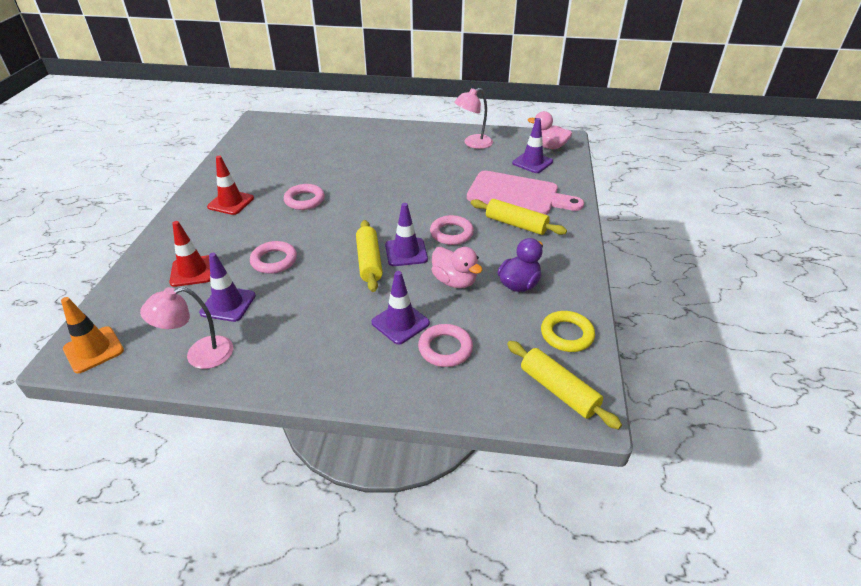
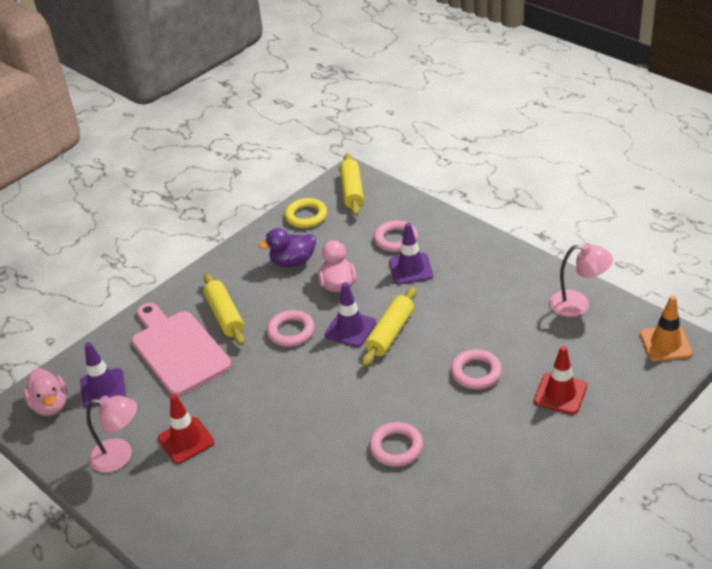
camera: 140 degrees left, 0 degrees up
(228, 304) = (539, 341): purple traffic cone -> none
(231, 202) = (483, 485): red traffic cone -> red traffic cone (186, 440)

